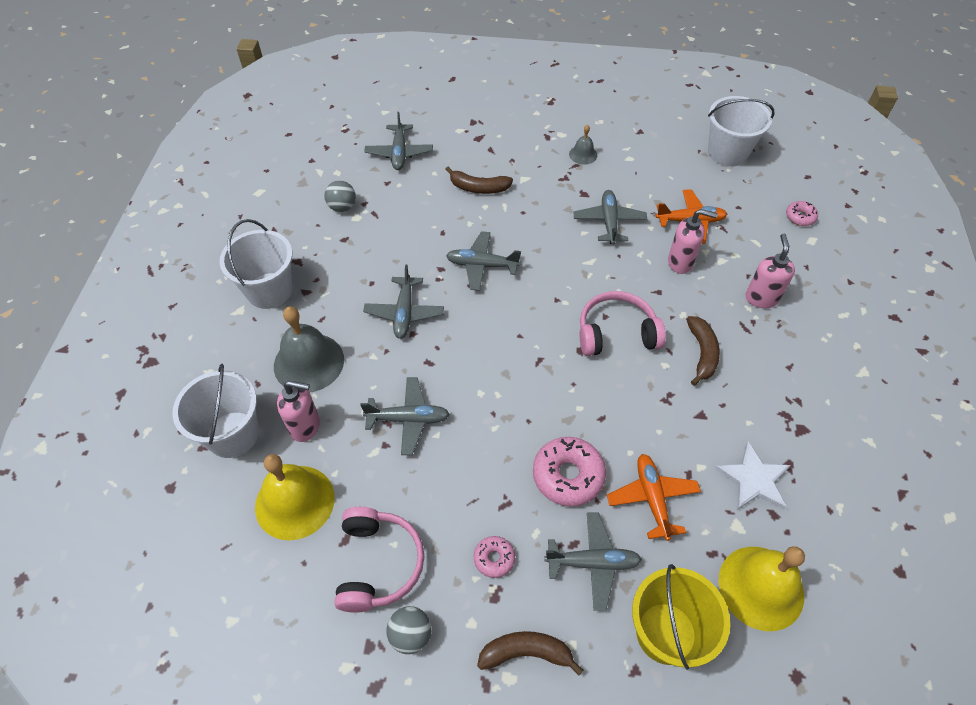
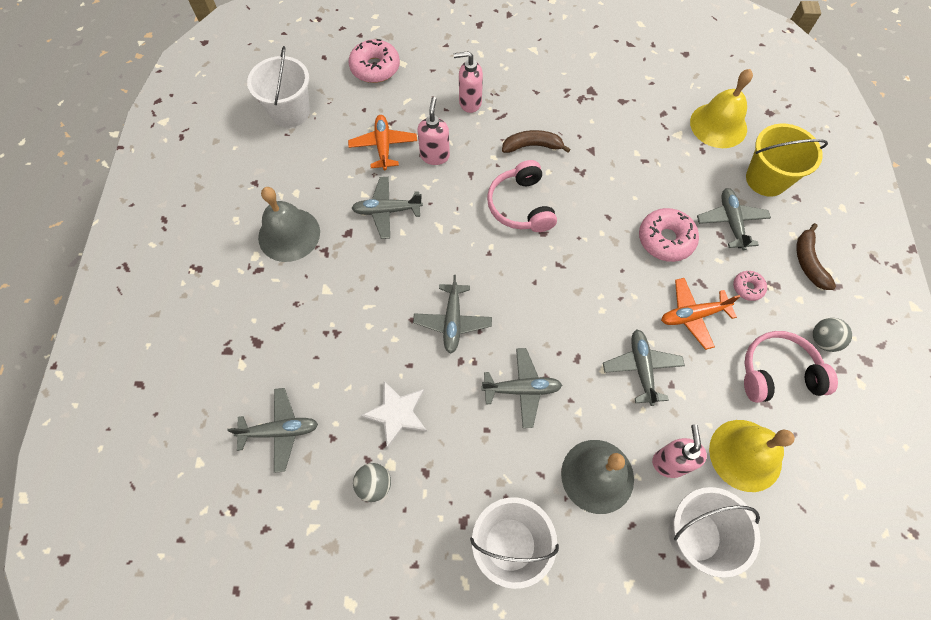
camera: 95 degrees left, 10 degrees up
(478, 188) = (340, 334): brown banana -> none
(583, 154) = (289, 234): grey bell -> grey bell, size x2.02
(652, 498) = (670, 184): orange plane -> orange plane (693, 315)
(753, 479) = (639, 122): white star -> white star (396, 413)
(800, 217) = (375, 68): pink donut -> pink donut, size x1.86

